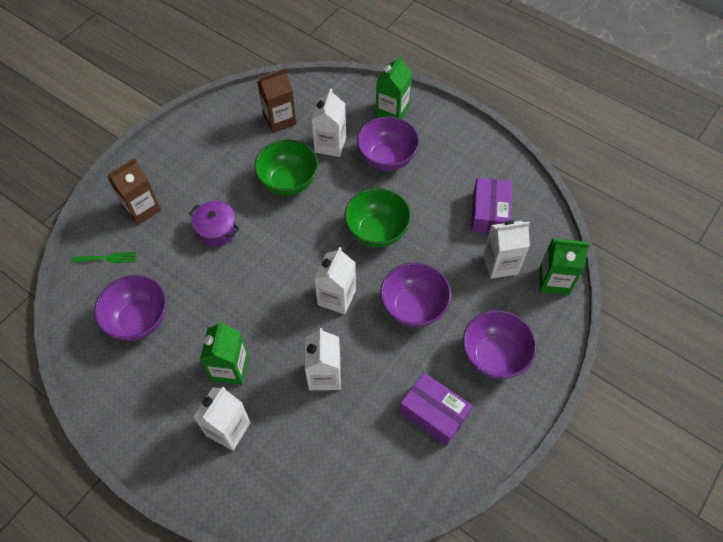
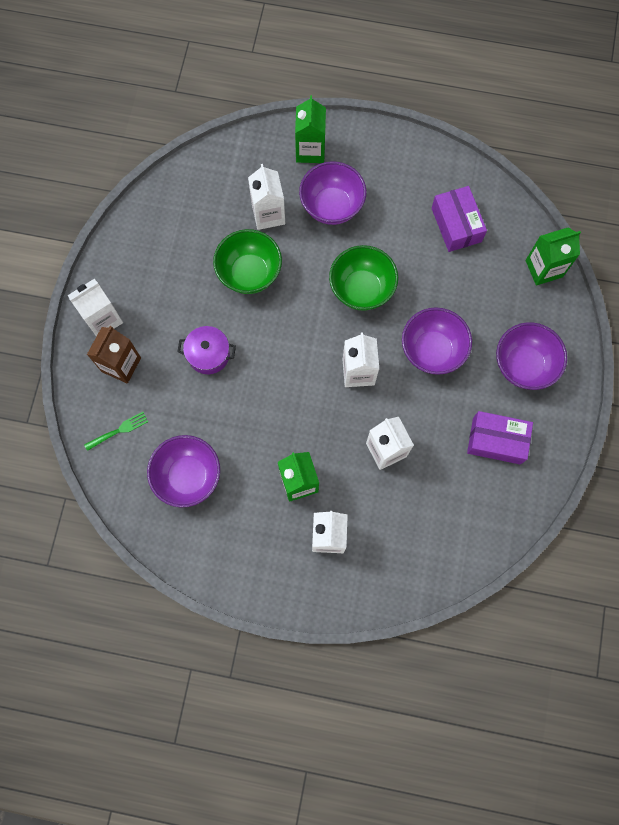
camera: 25 degrees left, 15 degrees up
(279, 120) = (202, 207): brown carton -> none
(500, 264) = (489, 273): white carton -> white carton (103, 319)

